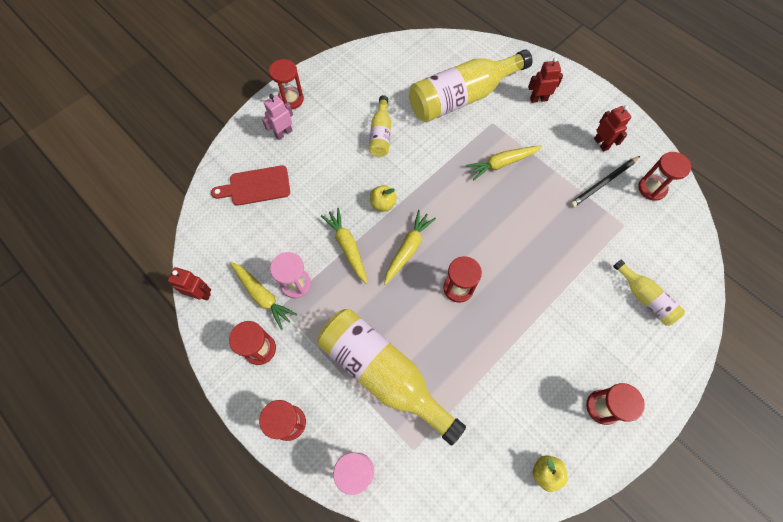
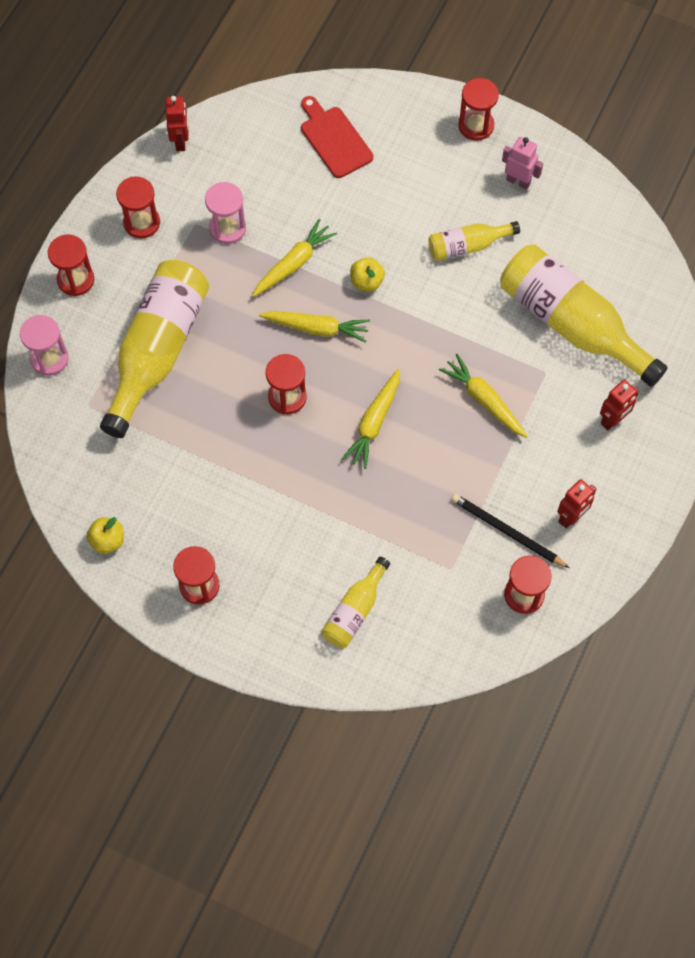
camera: 70 degrees right, 0 degrees up
(262, 296) = (201, 201): yellow carrot -> yellow carrot (374, 423)
(283, 133) = (421, 138): pink robot -> pink robot (518, 181)
(538, 99) = (613, 420): red robot -> red robot turned 75 degrees clockwise

